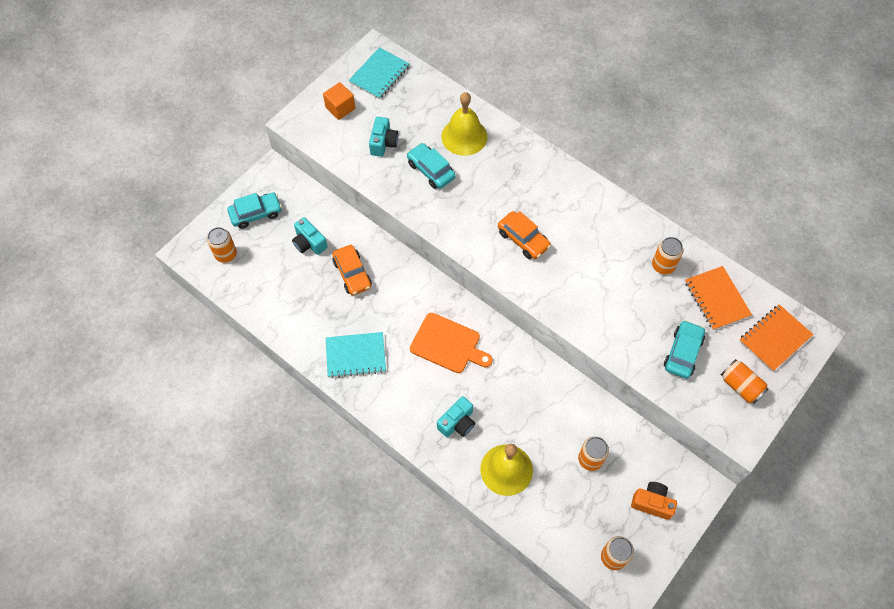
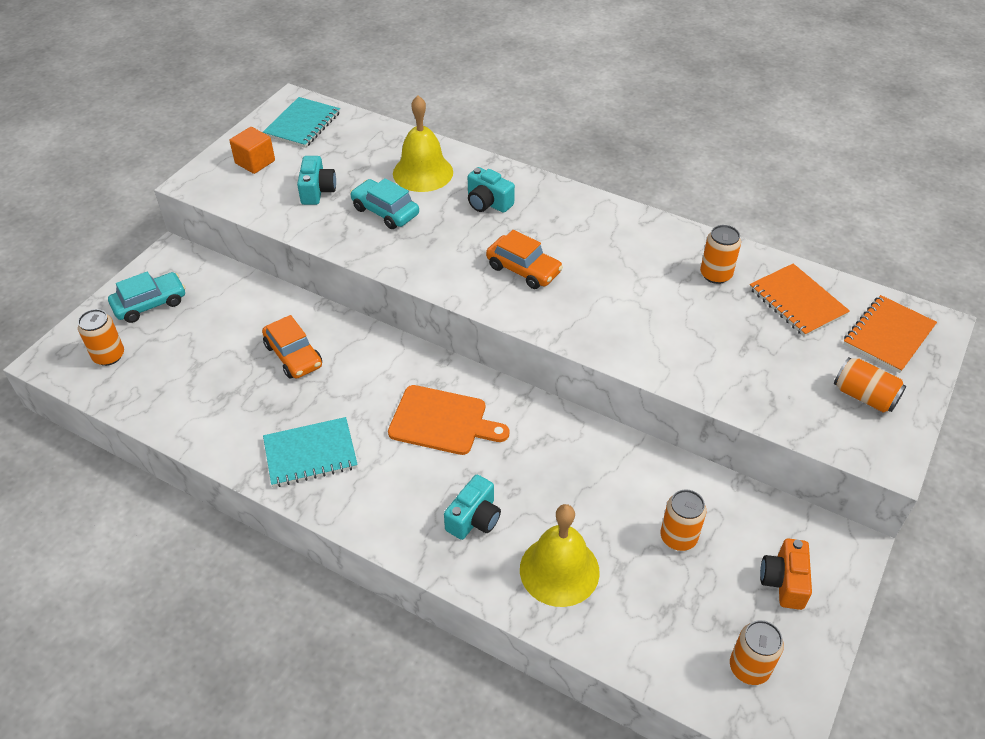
camera: 10 degrees left, 15 degrees down
(309, 243) = (228, 328): turquoise camera -> turquoise camera (488, 203)
(652, 503) = (783, 581): orange camera -> orange camera turned 90 degrees counterclockwise
(682, 353) = (773, 368): turquoise car -> none

